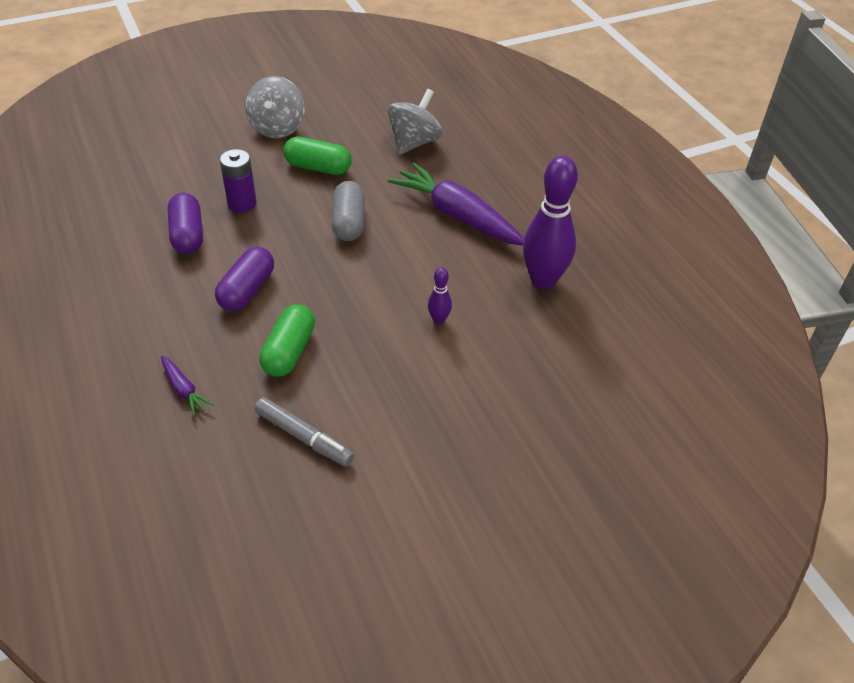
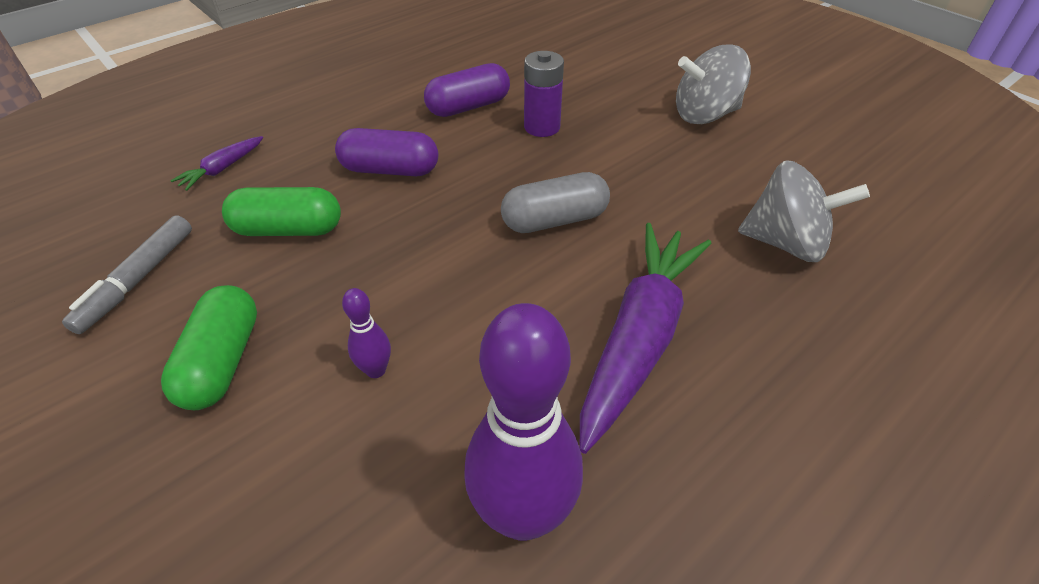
camera: 75 degrees right, 0 degrees up
(318, 167) = (651, 165): green capsule -> green capsule (222, 362)

